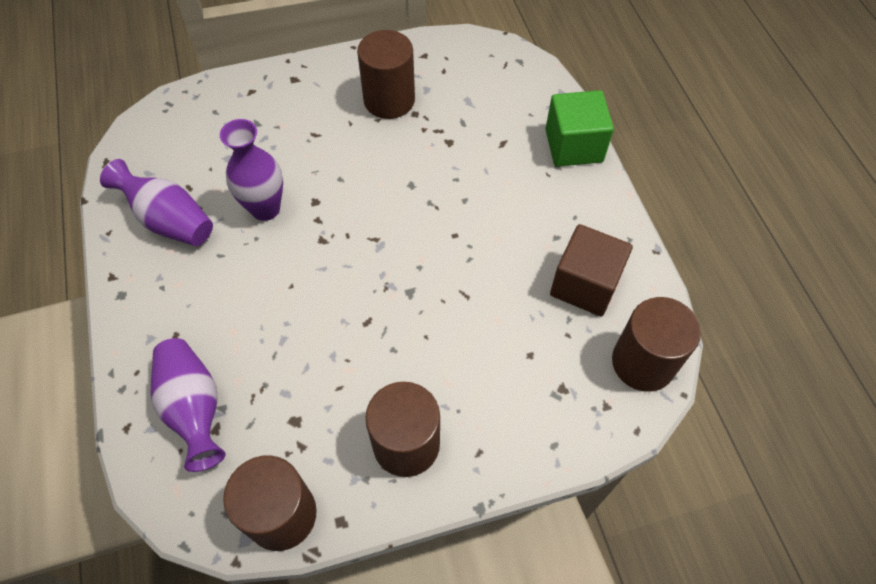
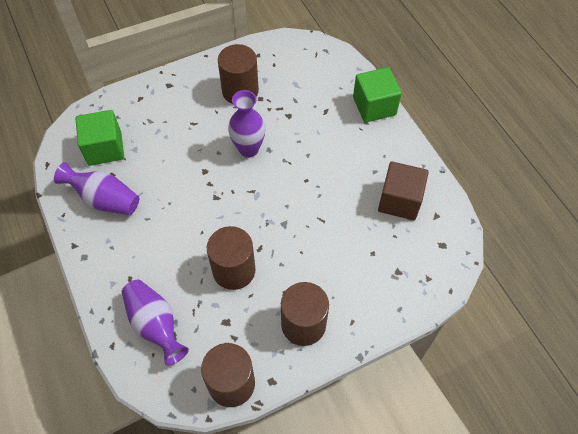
camera: 10 degrees left, 0 degrees up
(187, 151) = (105, 148): none -> green cube
(265, 208) = (171, 181): purple vase -> purple vase (248, 149)
(643, 362) = (446, 246): brown cylinder -> brown cylinder (234, 270)

